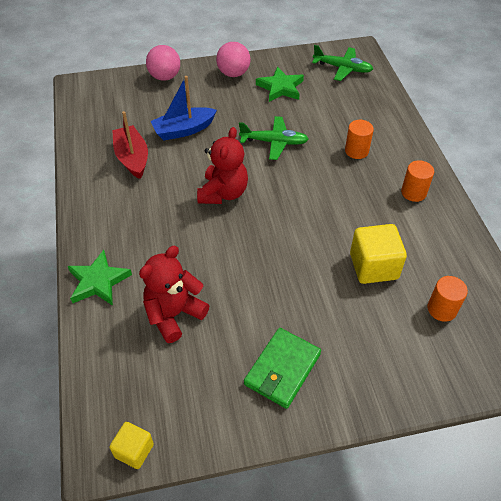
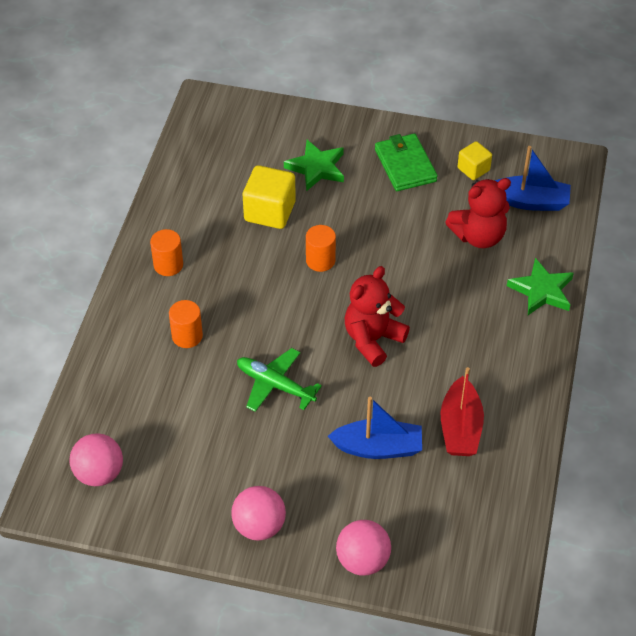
camera: 155 degrees left, 0 degrees up
(134, 450) = (546, 155): yellow cube -> yellow cube (473, 169)
(135, 376) = (530, 201): none -> blue boat
(280, 87) = (210, 471): green star -> green star (316, 168)
(282, 369) = (405, 165): green wallet -> green wallet turned 75 degrees counterclockwise
(342, 68) = (99, 473): green plane -> pink ball
(442, 309) = (239, 159): orange cylinder -> orange cylinder (320, 260)

